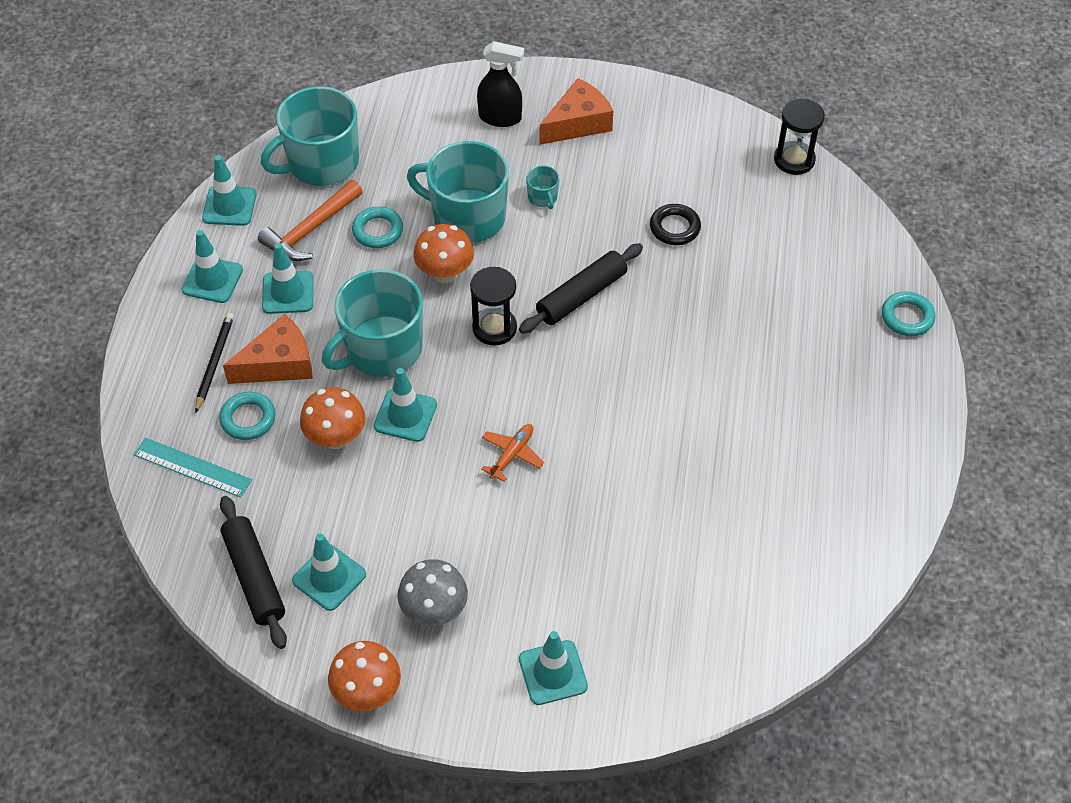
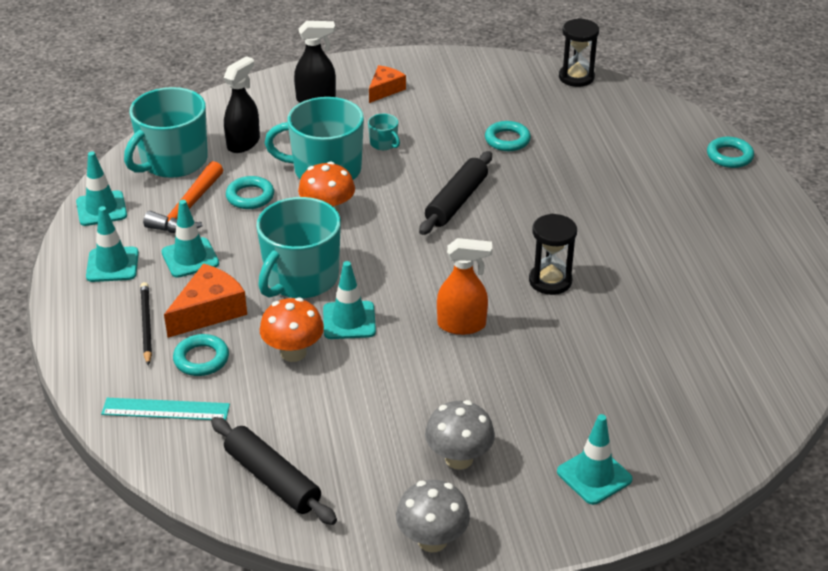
camera: 20 degrees left, 15 degrees down
(329, 577) = (345, 460): turquoise traffic cone -> none
(367, 692) = (432, 540): orange mushroom -> grey mushroom
(401, 158) = (243, 143): none -> black spray bottle
(494, 328) = (394, 240): black hourglass -> black hourglass (550, 281)
(512, 454) = (462, 325): orange plane -> orange spray bottle
(578, 123) = (385, 89): orange cheese -> orange cheese, size x0.66
(674, 228) = (507, 140): black ring -> turquoise ring

